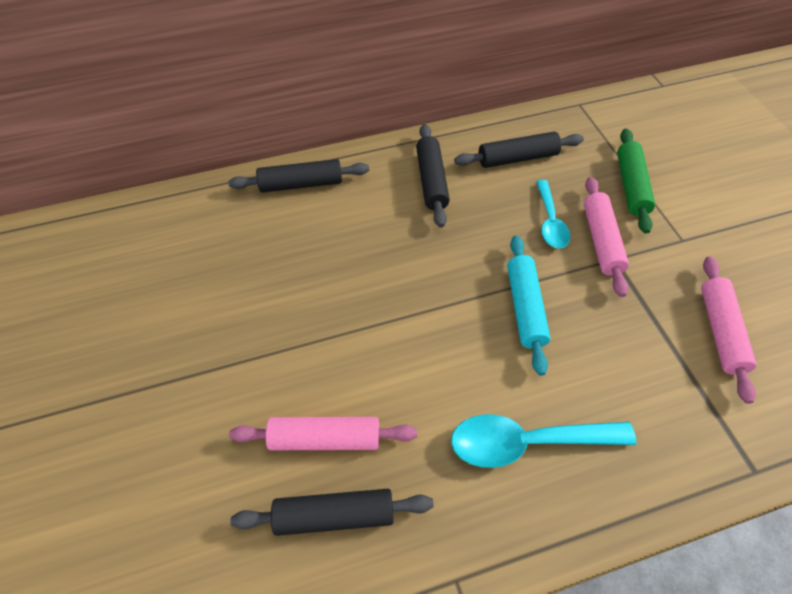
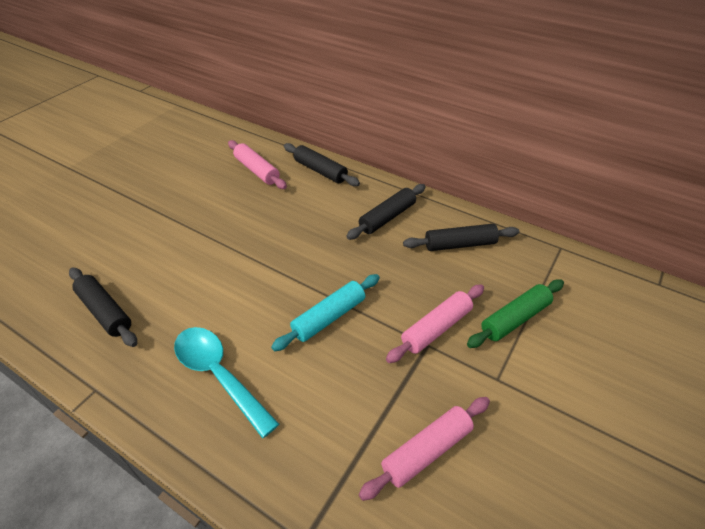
camera: 50 degrees right, 10 degrees down
(325, 438) = (152, 280): pink rolling pin -> pink rolling pin (257, 170)
(517, 158) = (460, 244): black rolling pin -> black rolling pin turned 45 degrees counterclockwise
(550, 222) = (421, 291): turquoise spoon -> none

